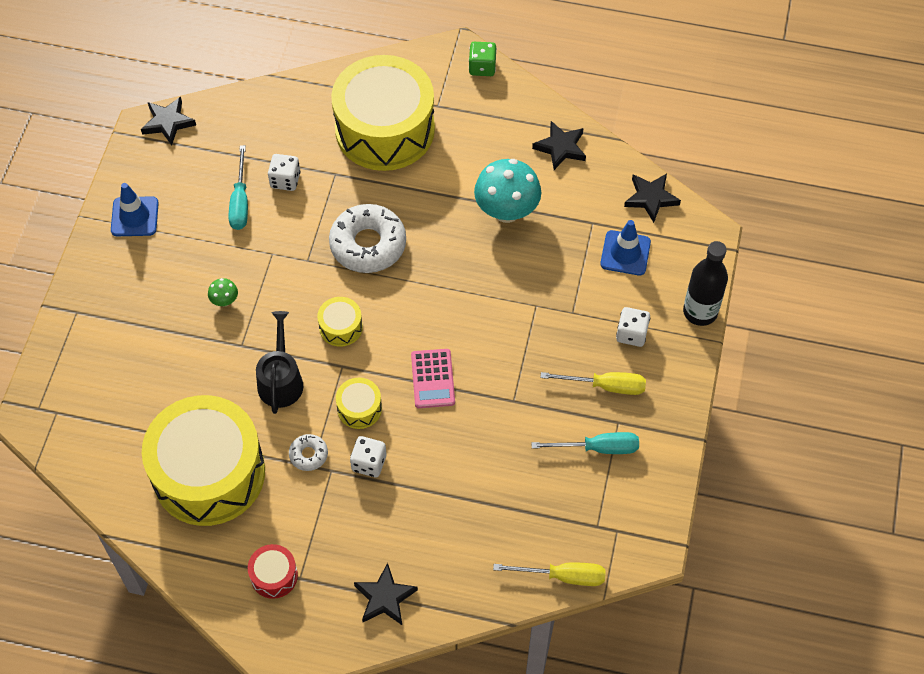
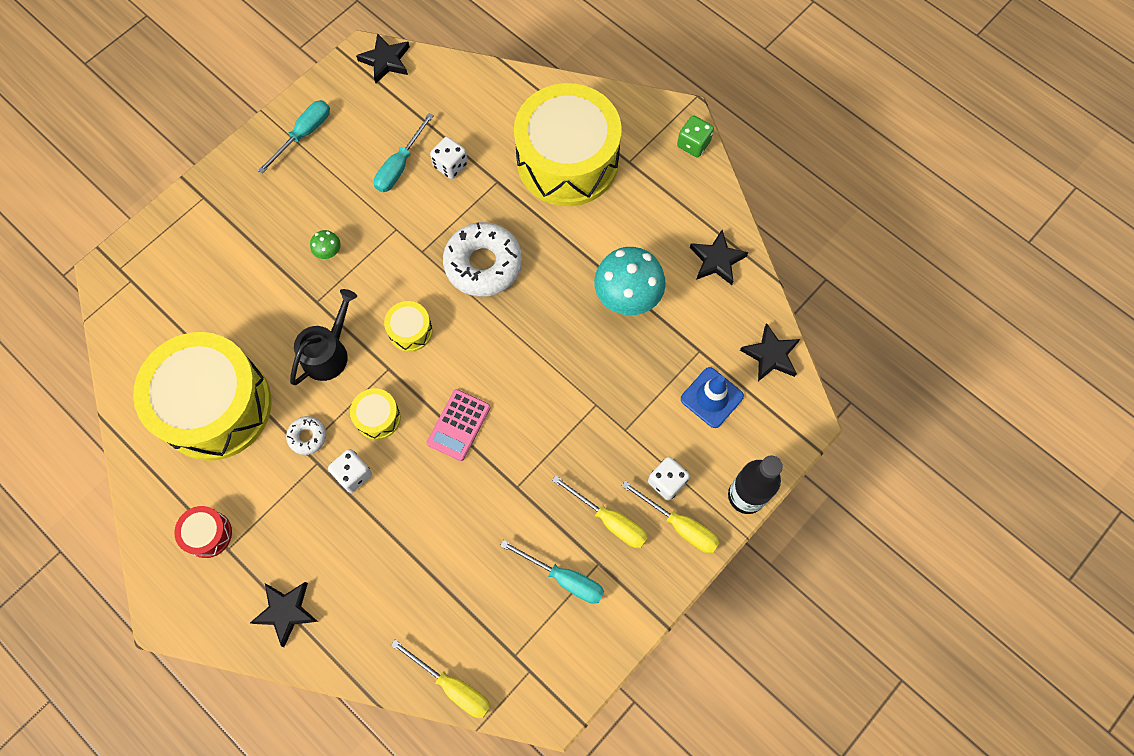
camera: 30 degrees right, 10 degrees up
(134, 217) = (304, 134): blue traffic cone -> turquoise screwdriver
(663, 361) = (680, 526): none -> yellow screwdriver

